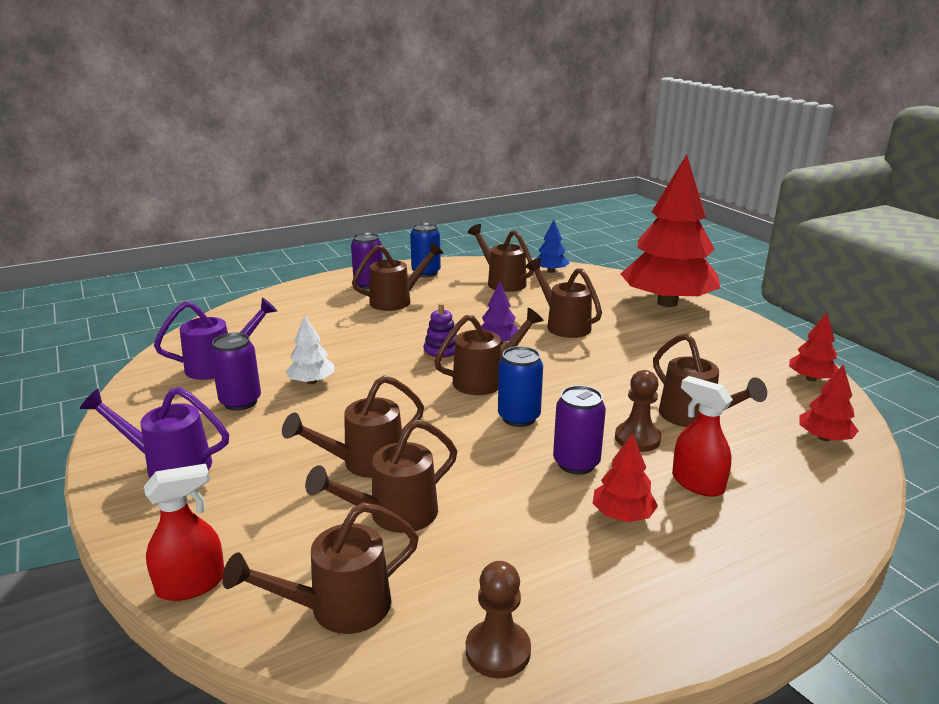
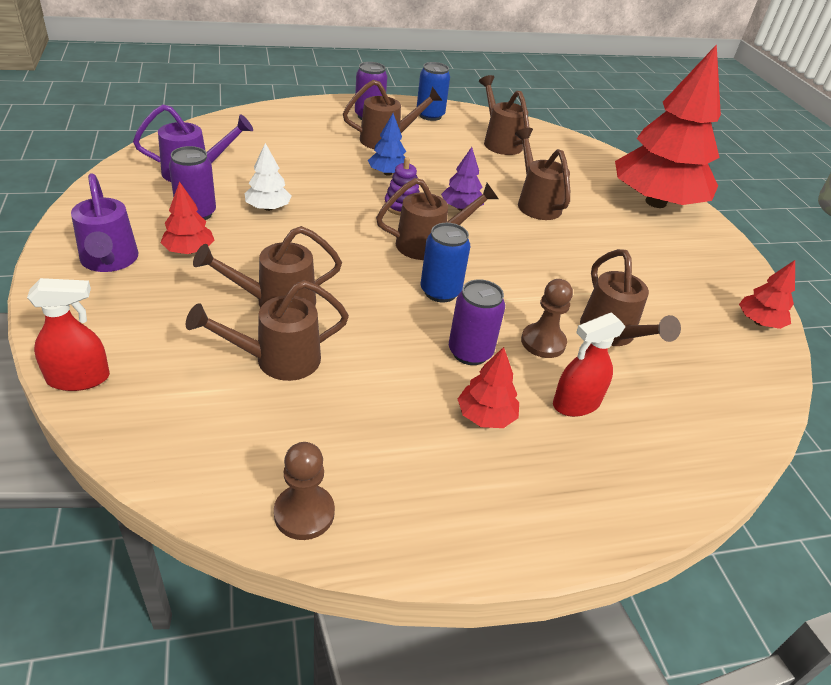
camera: 10 degrees right, 15 degrees up
(170, 465) = (109, 261): purple watering can -> purple watering can turned 135 degrees counterclockwise
(338, 608) = (188, 434): brown watering can -> none
(551, 271) = (555, 140): blue tree -> blue tree (388, 173)
(697, 483) = (576, 403): red spray bottle -> red spray bottle turned 90 degrees counterclockwise
(824, 438) = (734, 390): red tree -> red tree (189, 251)

